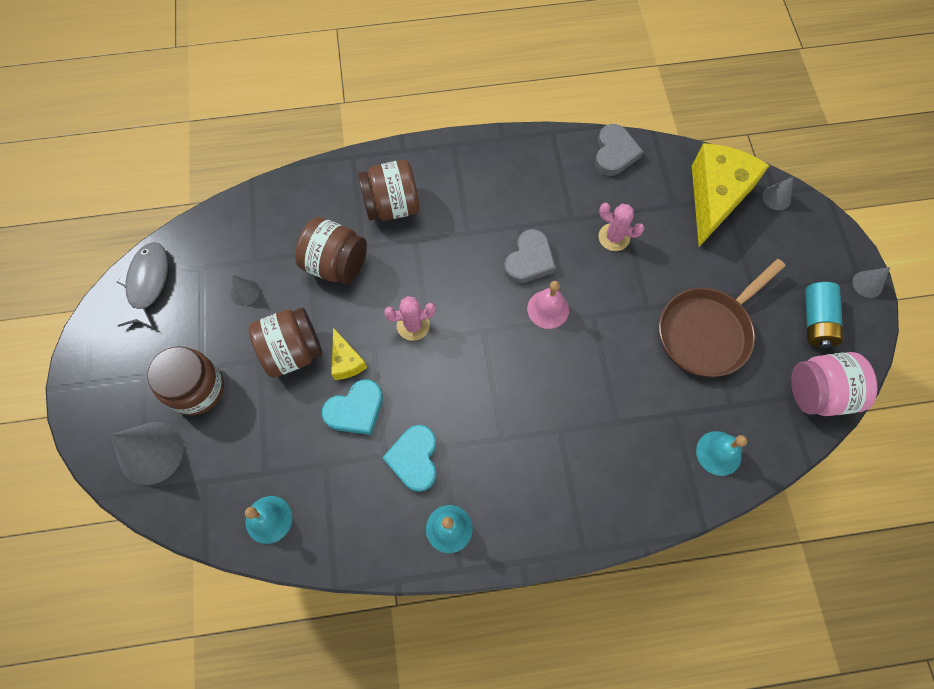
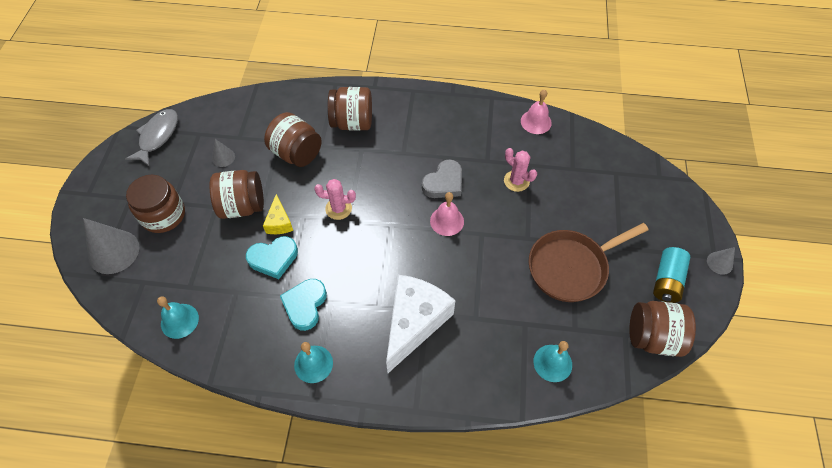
camera: 15 degrees right, 10 degrees down
(549, 446) = (414, 322): none -> white cheese
(614, 153) = (536, 122): grey heart -> pink bell
(715, 197) = (608, 170): yellow cheese -> none
(776, 198) = (659, 181): grey cone -> none
(818, 393) = (652, 337): pink jar -> brown jar

